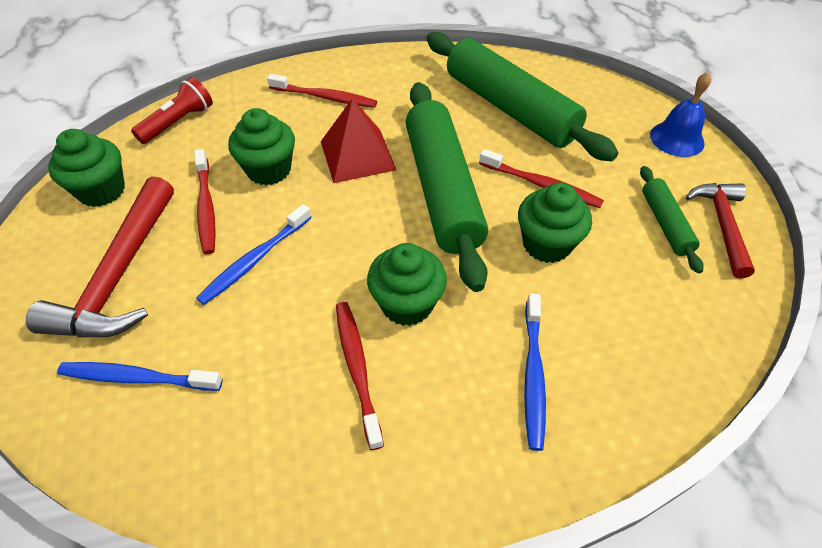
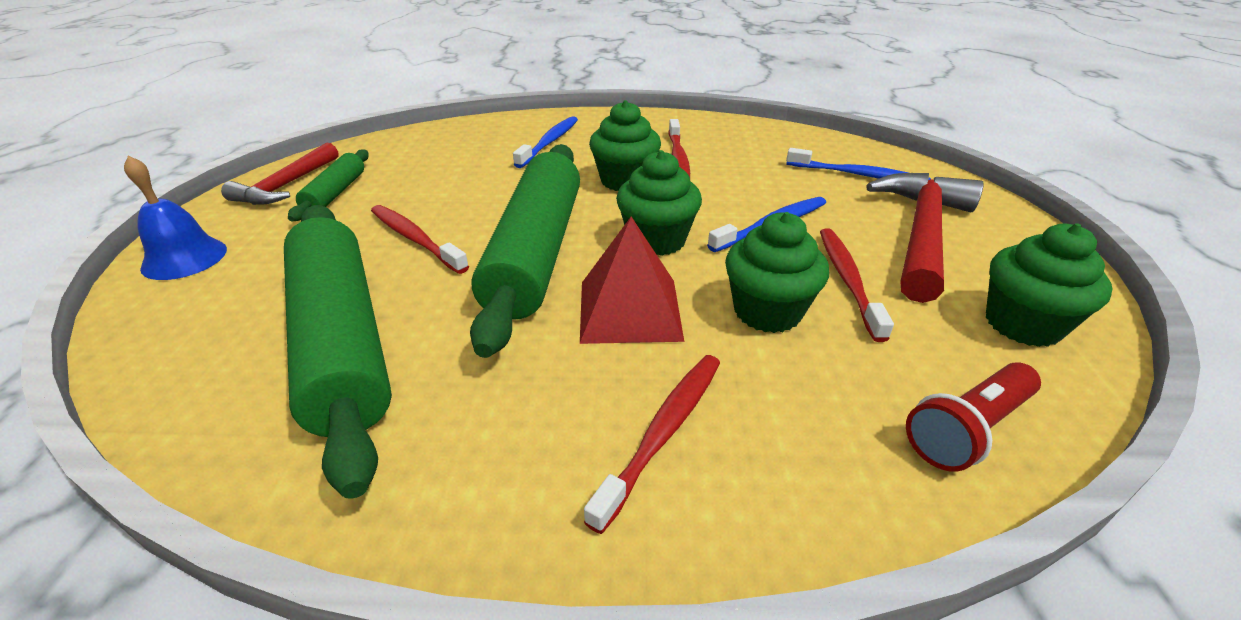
camera: 165 degrees left, 15 degrees down
(324, 97) = (663, 433): red toothbrush -> red toothbrush turned 90 degrees clockwise
(546, 244) = (466, 196): green cupcake -> green cupcake (657, 240)

